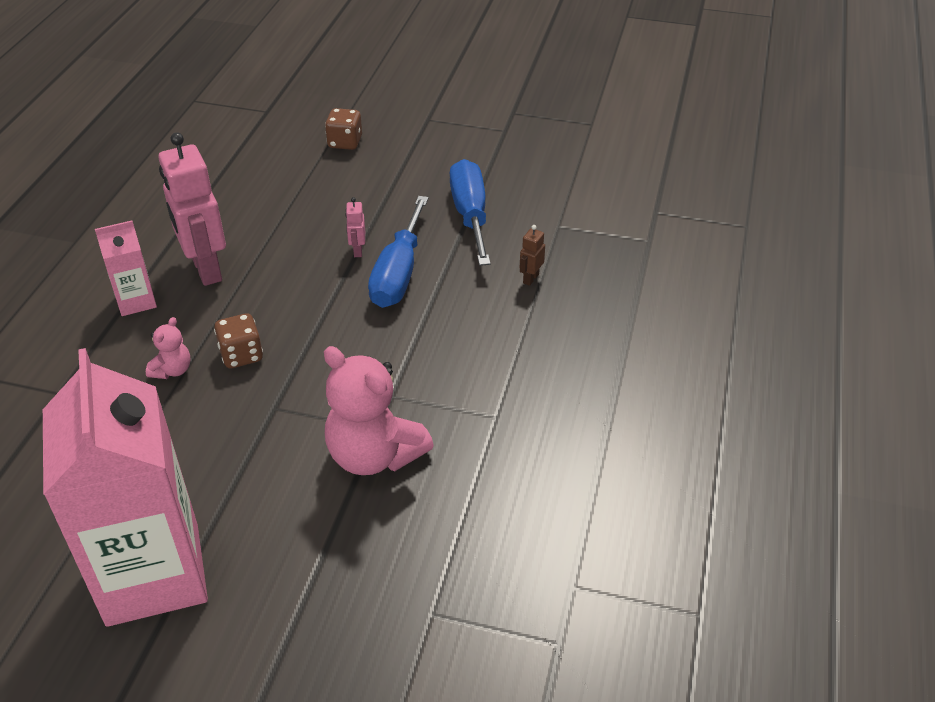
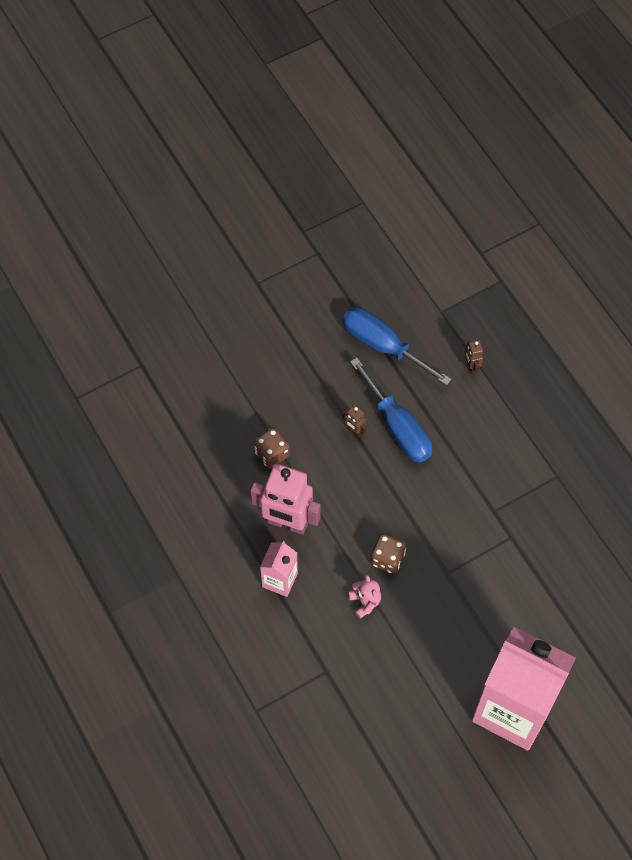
camera: 45 degrees left, 20 degrees up
(345, 142) = (232, 349): brown dice -> brown dice (272, 454)
(357, 251) = (354, 431): pink robot -> brown robot
(374, 455) = (529, 553): pink teddy bear -> none

